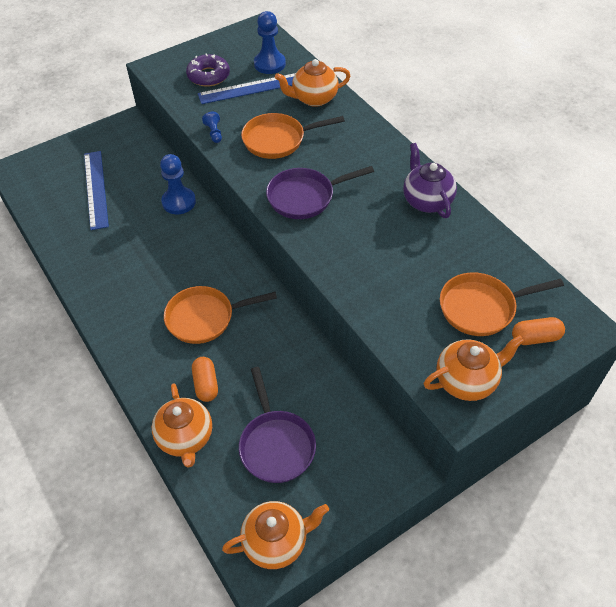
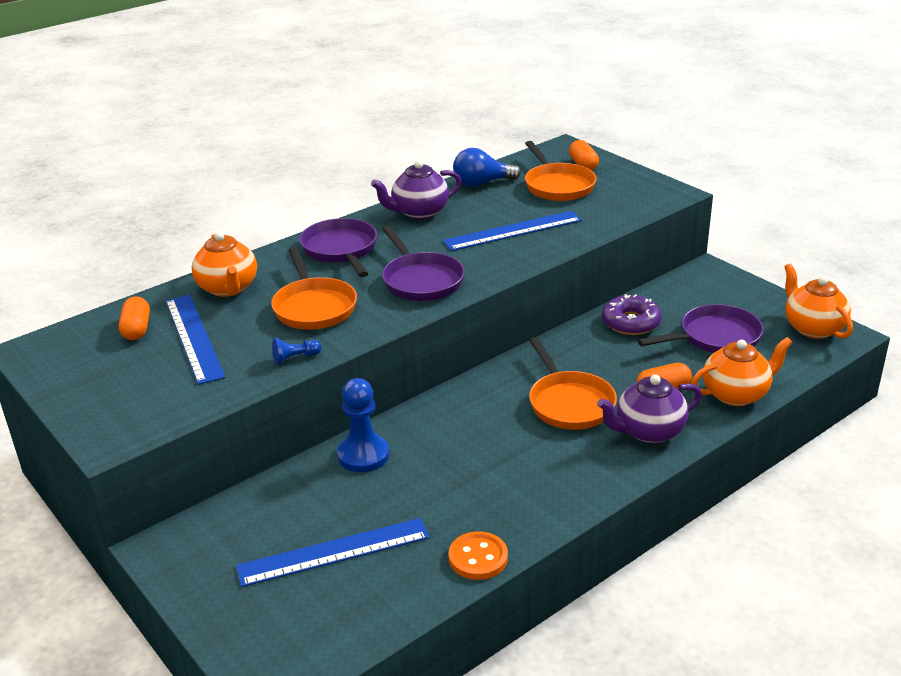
camera: 95 degrees left, 20 degrees down
(64, 251) = (478, 558): none -> orange button
(155, 363) = (648, 431): none -> purple teapot
(208, 76) = (152, 380): purple donut -> purple donut (631, 322)
(269, 64) = (137, 329): blue pawn -> orange capsule
(363, 153) = (341, 250): none -> purple pan
(383, 262) = (513, 231): none -> blue ruler
(467, 381) = (642, 191): orange teapot -> none
(487, 248) = (482, 183): none -> blue light bulb

